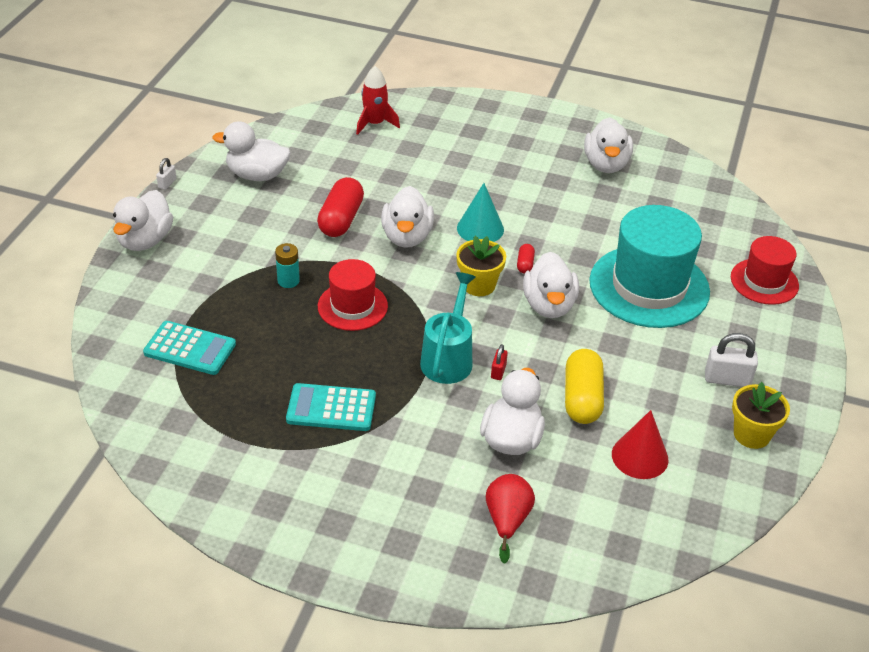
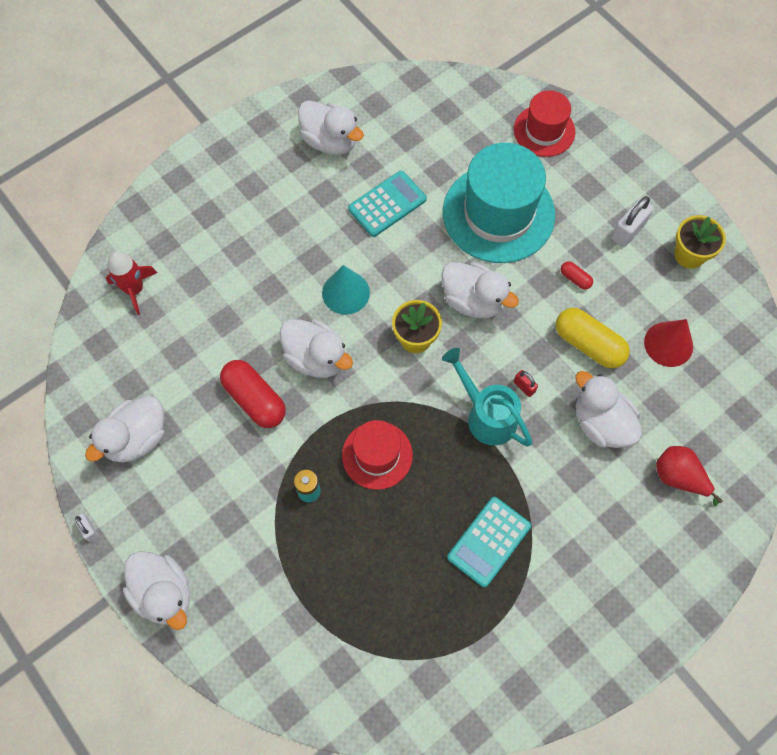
camera: 55 degrees left, 25 degrees up
(190, 349) = (344, 624): turquoise calculator -> turquoise calculator (387, 204)
(525, 264) = (413, 286): red capsule -> red capsule (575, 279)

